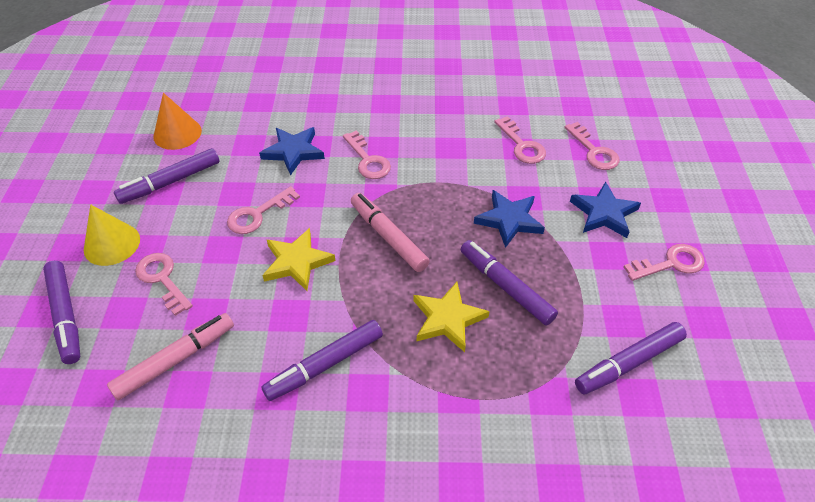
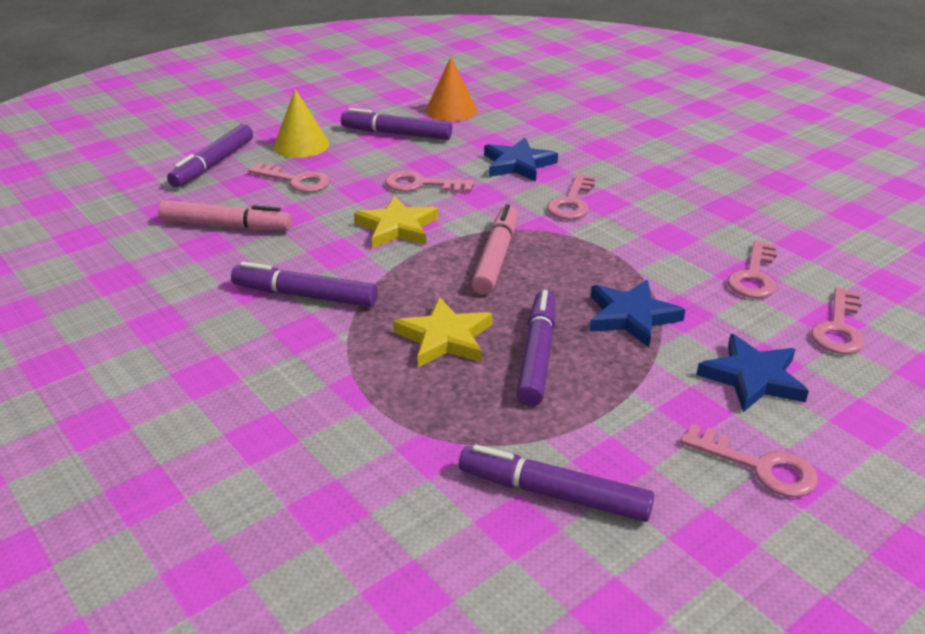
camera: 50 degrees right, 15 degrees down
(162, 279) = (296, 181): pink key -> pink key turned 105 degrees clockwise

